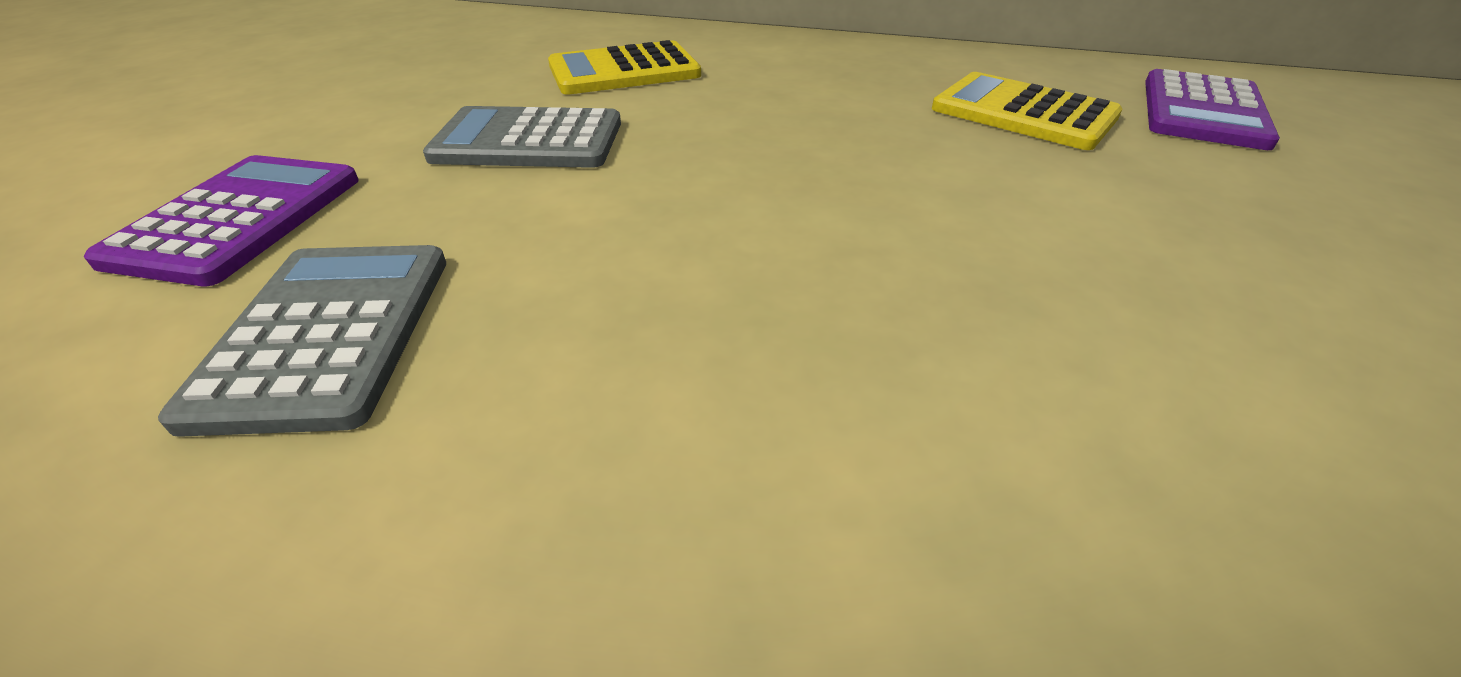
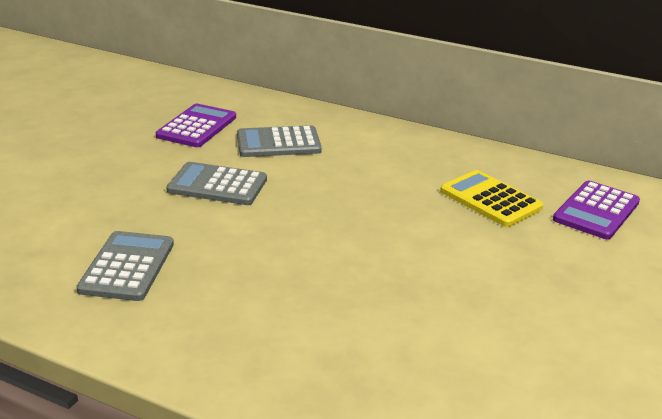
camera: 10 degrees right, 10 degrees down
(238, 219) = (84, 212): purple calculator -> purple calculator (197, 127)
(624, 71) = (278, 143): yellow calculator -> grey calculator

